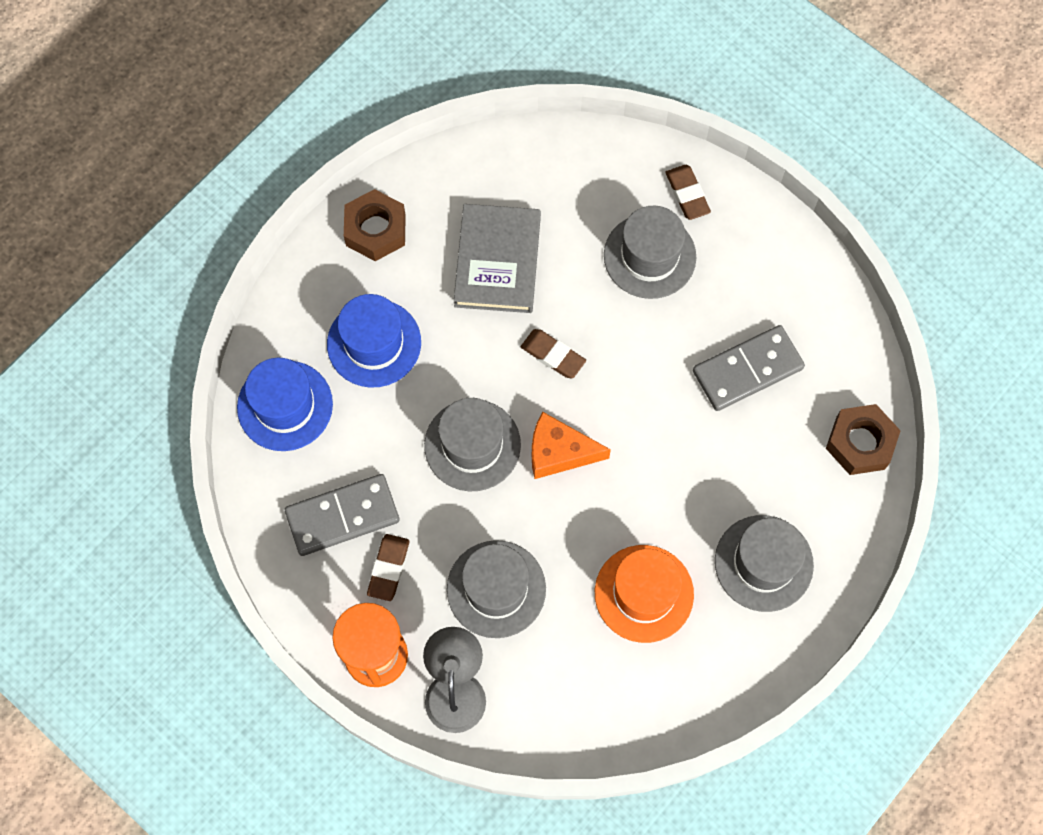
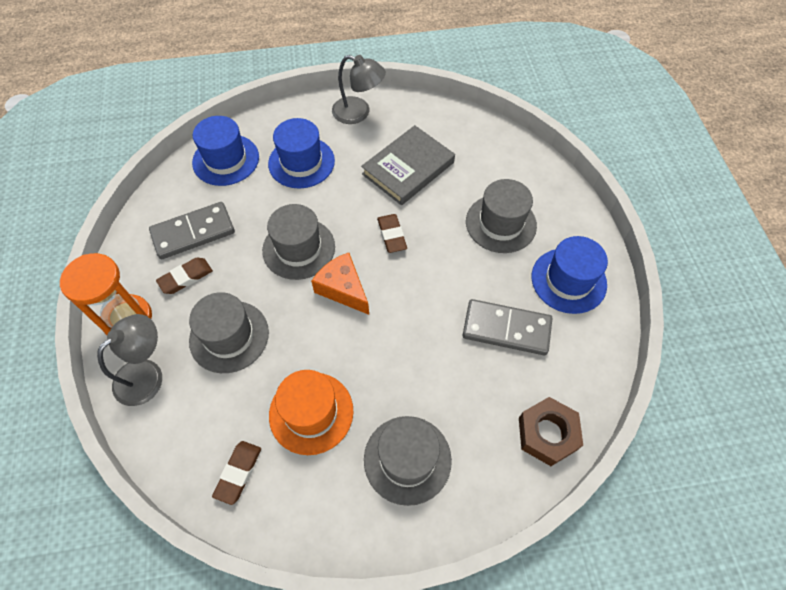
camera: 40 degrees right, 10 degrees down
(342, 516) = (193, 232): grey domino -> grey domino turned 45 degrees counterclockwise
(375, 230) = (358, 113): brown nut -> grey lamp
(687, 194) = (555, 207): brown eraser -> brown eraser (238, 473)
(764, 271) = (568, 280): none -> blue hat

